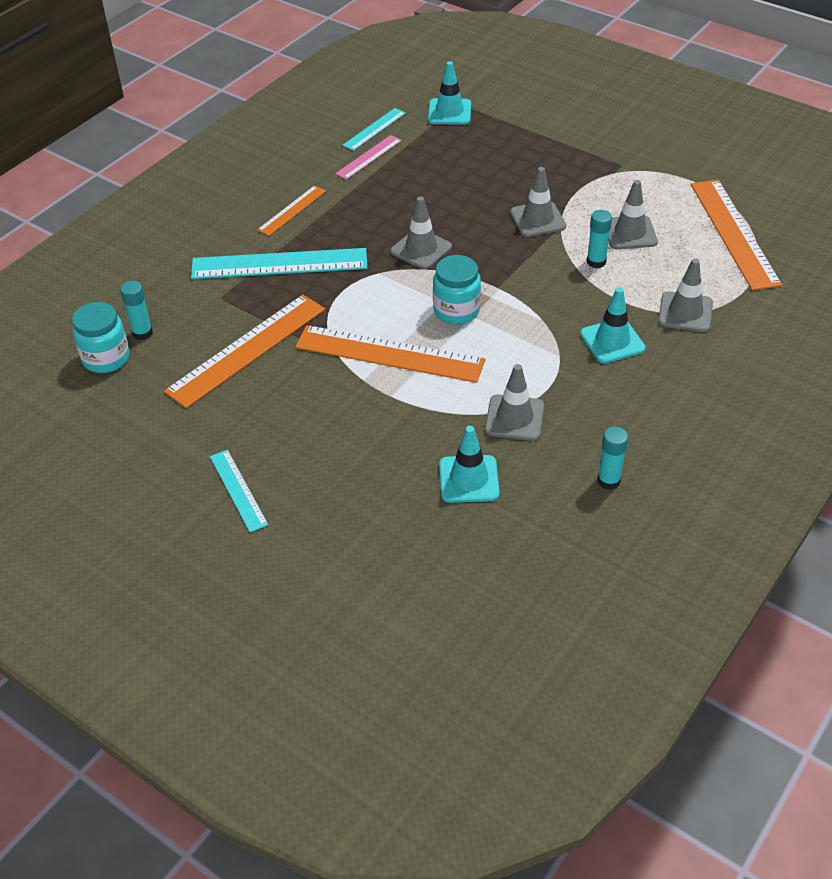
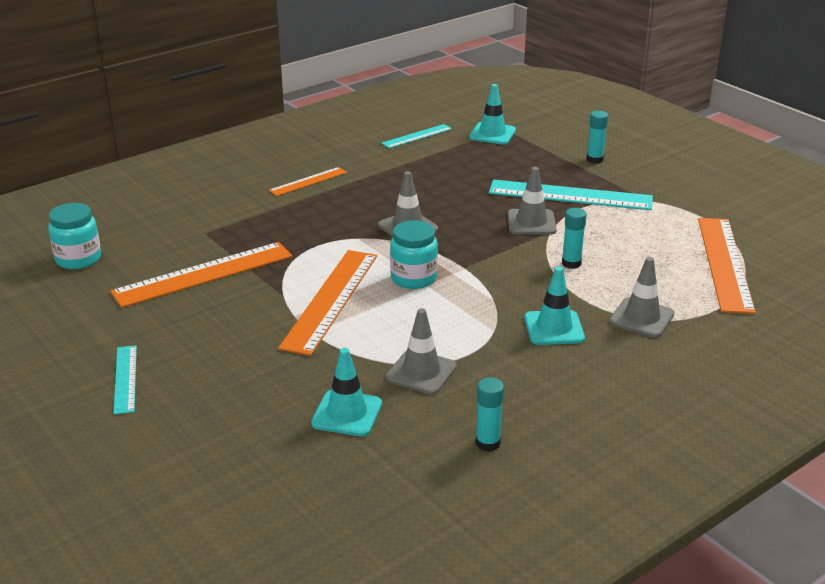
camera: 15 degrees right, 15 degrees down
(142, 333) = (121, 246): turquoise glue stick -> turquoise glue stick (594, 160)
(279, 264) = (272, 217): turquoise ruler -> turquoise ruler (570, 195)
(369, 157) = (400, 155): pink ruler -> none
(389, 354) = (331, 300): orange ruler -> orange ruler turned 75 degrees clockwise
(630, 233) = (617, 246): grey traffic cone -> none

